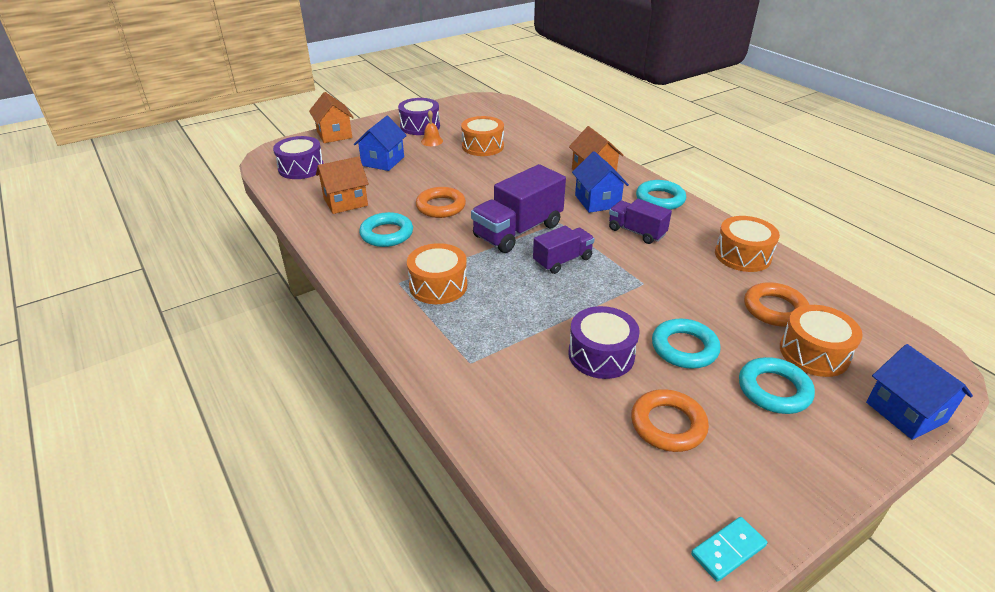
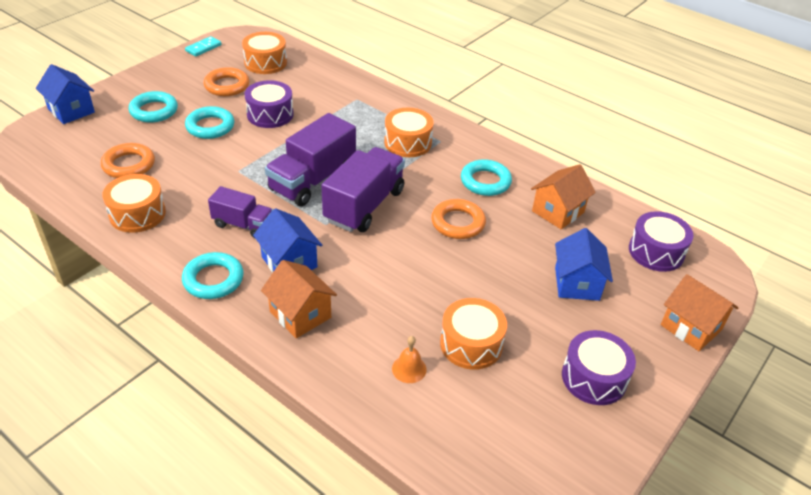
camera: 160 degrees right, 5 degrees up
(432, 141) = (548, 341): orange bell -> orange bell (409, 369)
(562, 261) = (312, 180): purple truck -> purple truck, size x1.68
(814, 353) = (113, 137): orange drum -> orange drum (265, 63)

